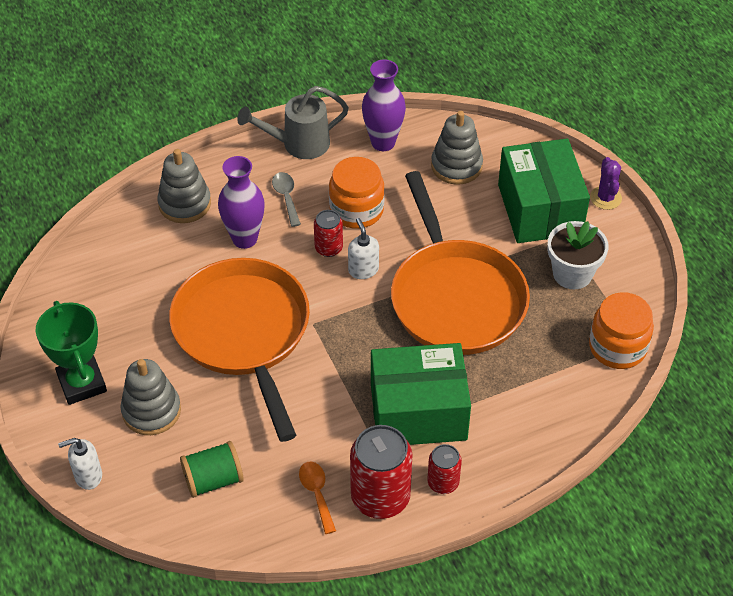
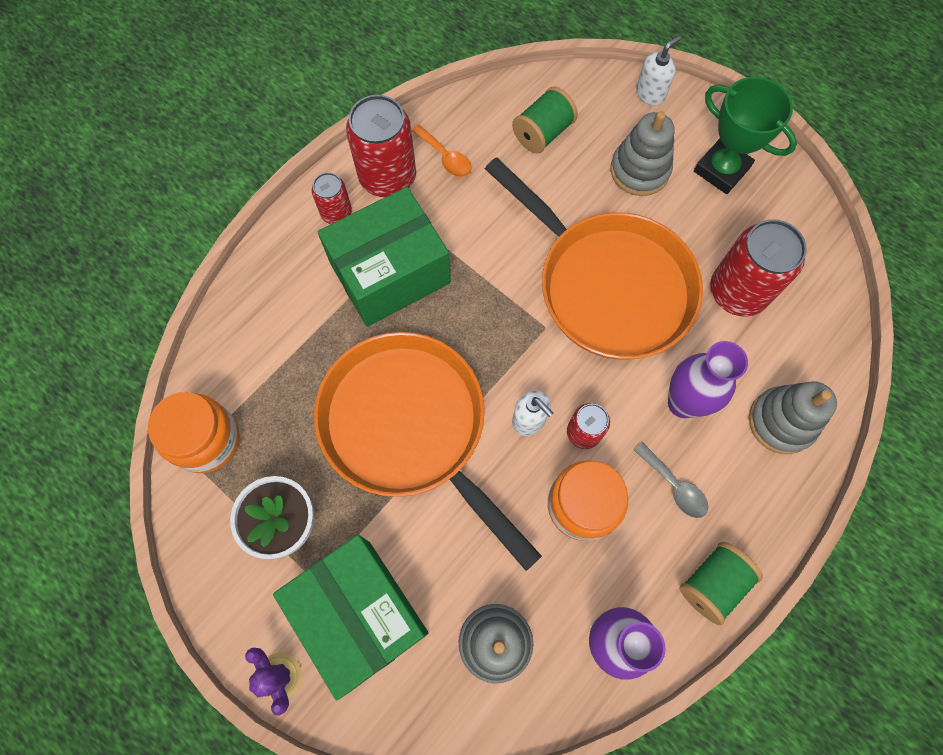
camera: 155 degrees right, 20 degrees up
(147, 290) = (737, 292): none -> red can
(299, 144) = (712, 583): grey watering can -> green spool

